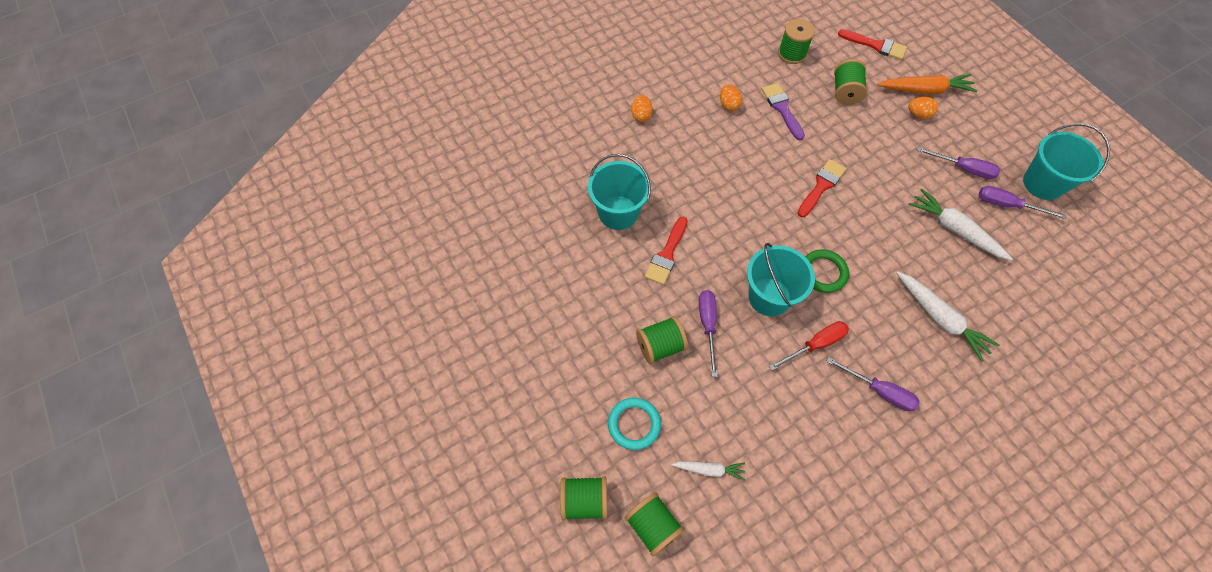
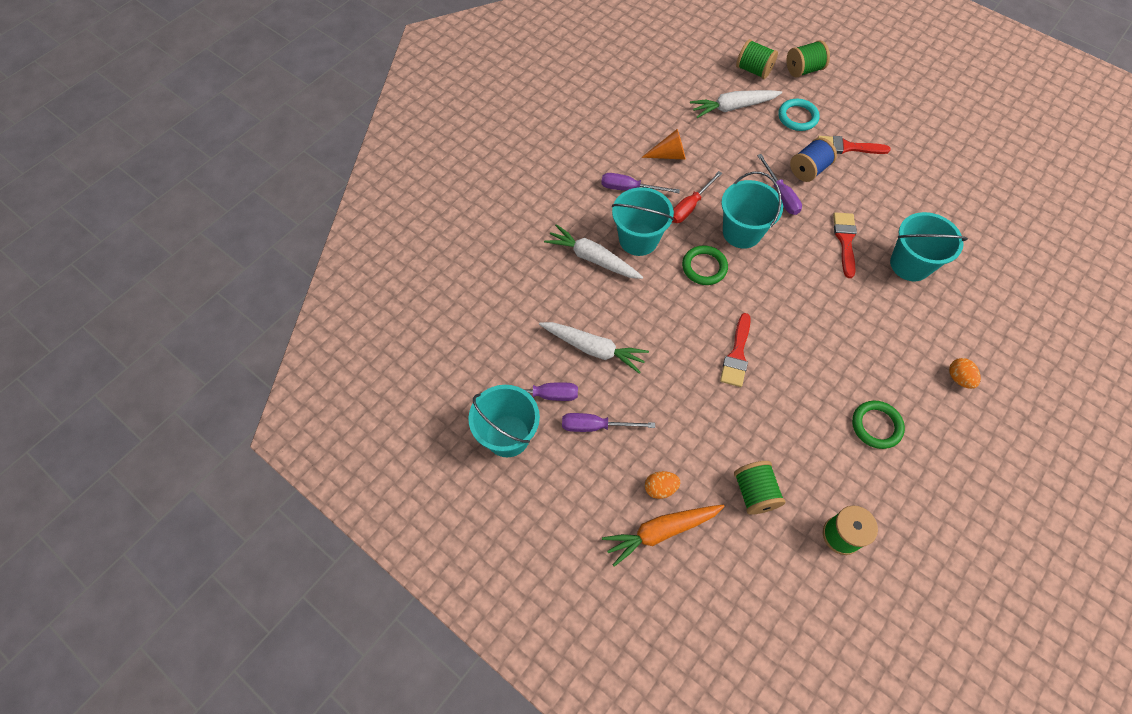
camera: 160 degrees right, 0 degrees up
(660, 346) = (808, 170): green spool -> blue spool
(709, 470) = (733, 107): white carrot -> white carrot, size x1.74
(729, 105) = (876, 426): orange egg -> green ring
(782, 108) = (816, 441): purple brush -> none
(818, 423) = (669, 155): none -> orange cone
(876, 45) = (742, 592): red brush -> red brush (847, 147)
(884, 324) = (638, 239): none -> turquoise bucket

